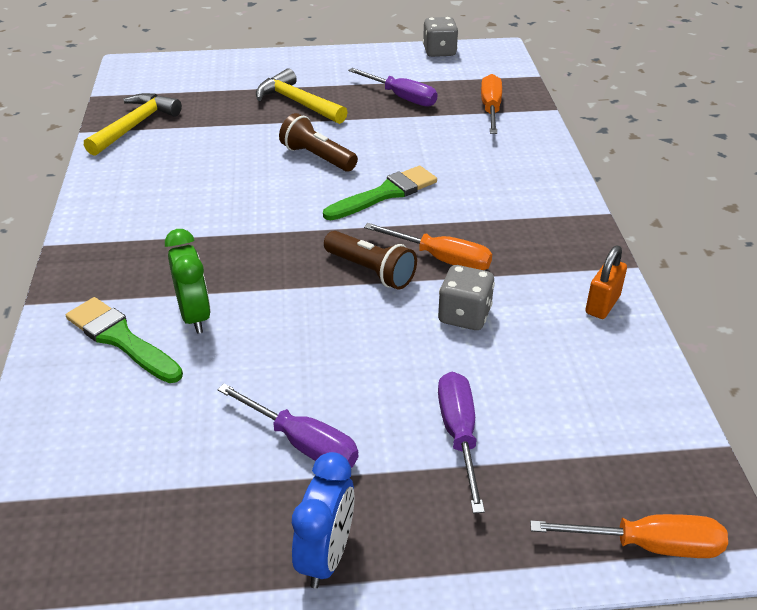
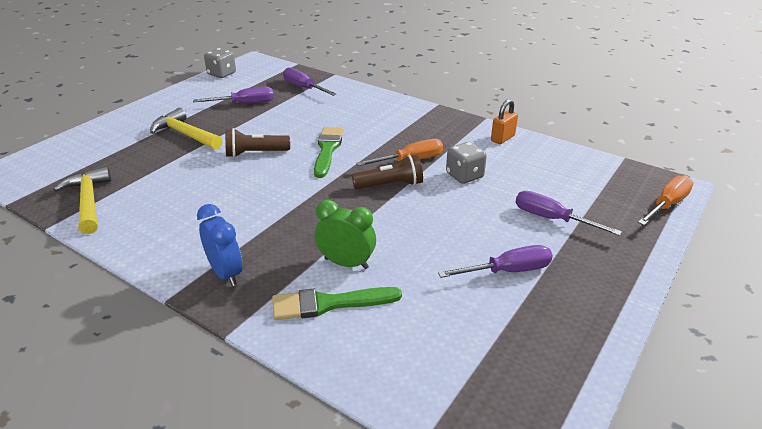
camera: 50 degrees left, 5 degrees down
(298, 103) = (185, 134): yellow hammer -> yellow hammer turned 45 degrees clockwise
(326, 556) = (602, 300): blue clock -> blue clock (226, 273)
(491, 109) = (303, 88): orange screwdriver -> purple screwdriver
(602, 305) = (502, 138): orange padlock -> orange padlock turned 60 degrees clockwise

